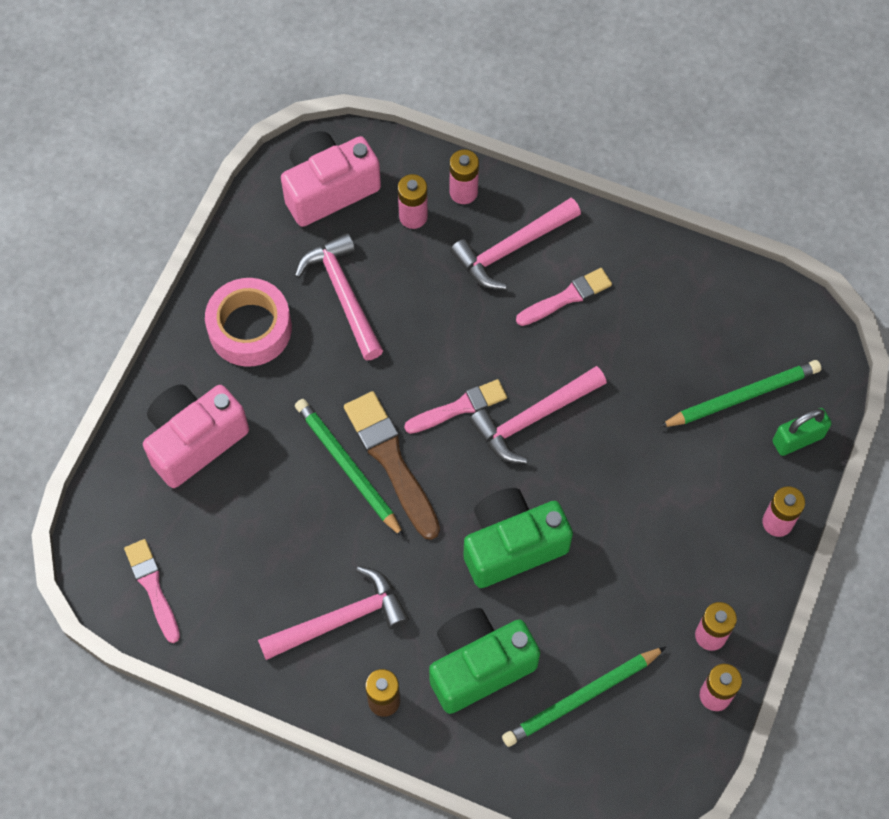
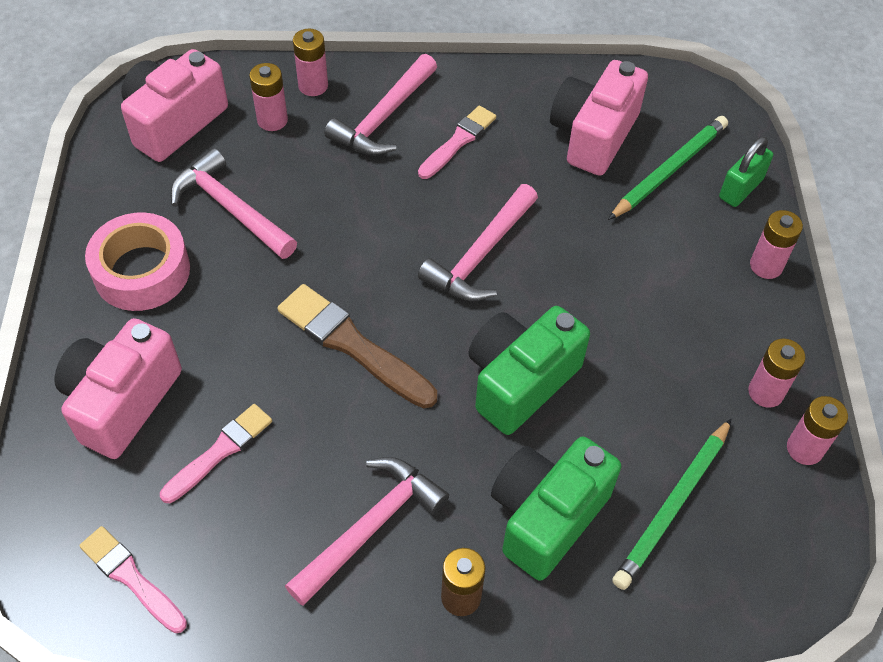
camera: 25 degrees left, 10 degrees down
(348, 467) = (308, 368): green pencil -> none
(459, 407) = (400, 271): pink brush -> pink brush (220, 451)
(692, 335) = (593, 135): none -> pink camera

